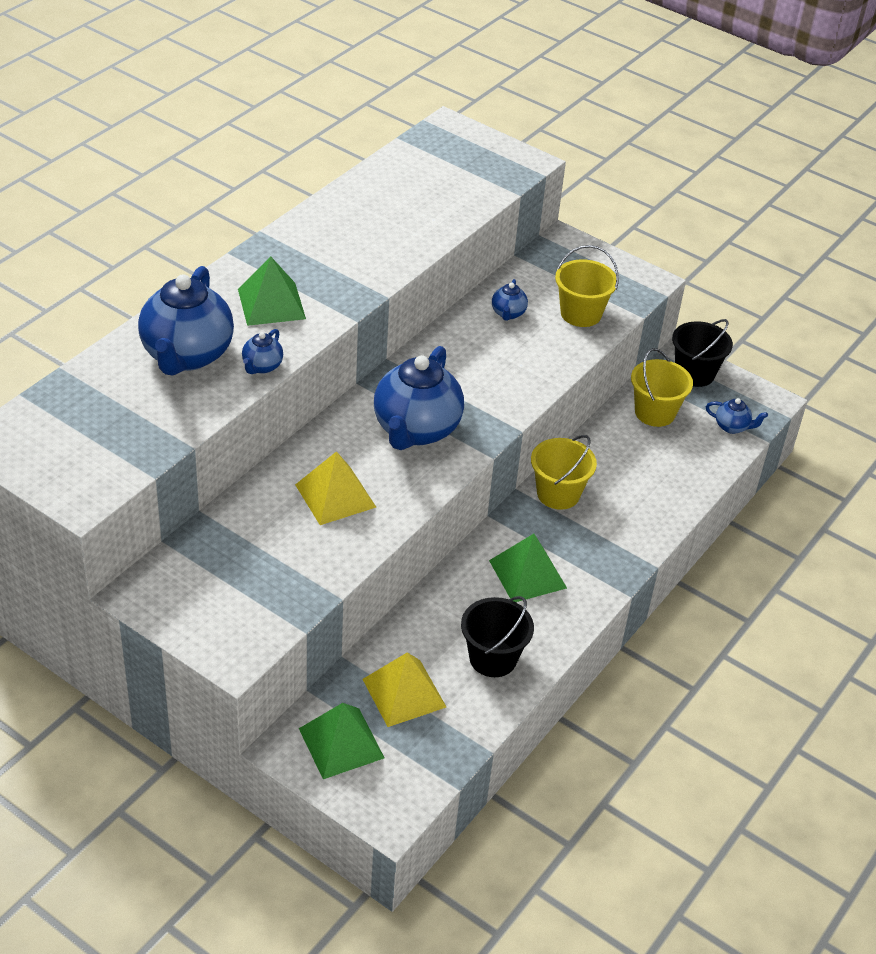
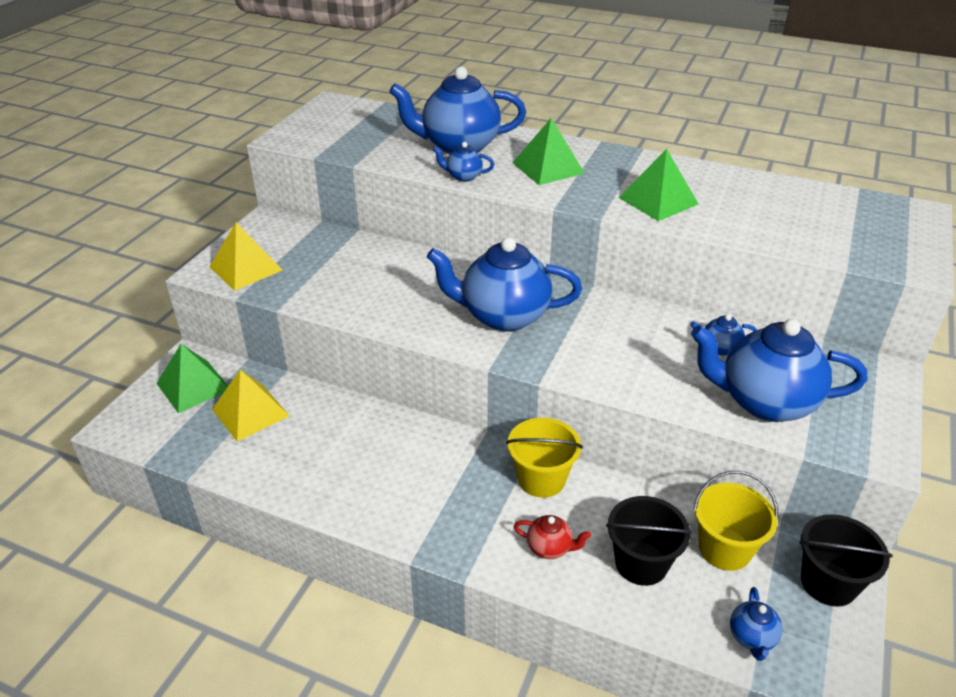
camera: 80 degrees right, 5 degrees down
(335, 495) = (398, 286): yellow pyramid -> yellow pyramid (246, 268)
(493, 658) = (300, 463): black bucket -> black bucket (641, 563)
(528, 574) = (416, 472): green pyramid -> green pyramid (658, 201)
(581, 314) = (764, 402): yellow bucket -> blue teapot
(633, 508) = (550, 548): none -> red teapot

